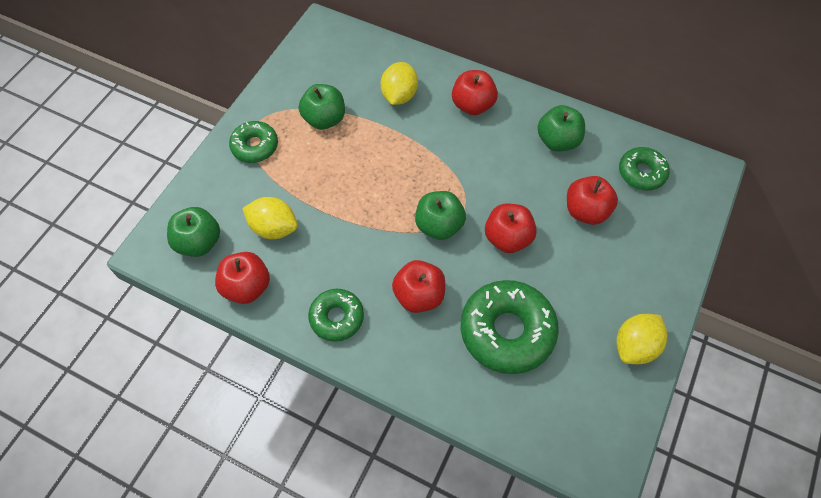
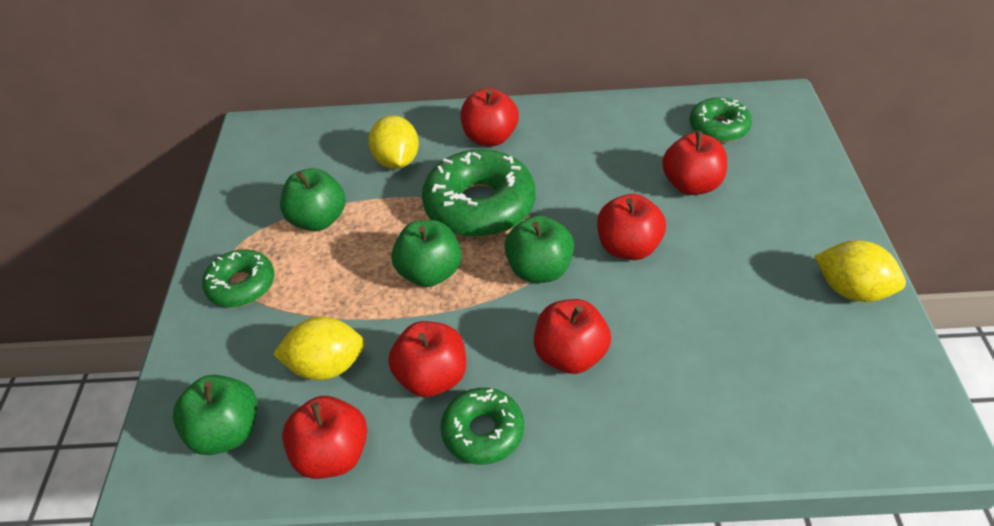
camera: 25 degrees left, 15 degrees down
(329, 267) = (432, 378): none -> red apple
(507, 331) = (703, 343): green donut -> green donut (480, 206)
(557, 141) = (609, 134): green apple -> green apple (430, 273)
(635, 346) = (852, 290): yellow lemon -> yellow lemon turned 75 degrees counterclockwise

